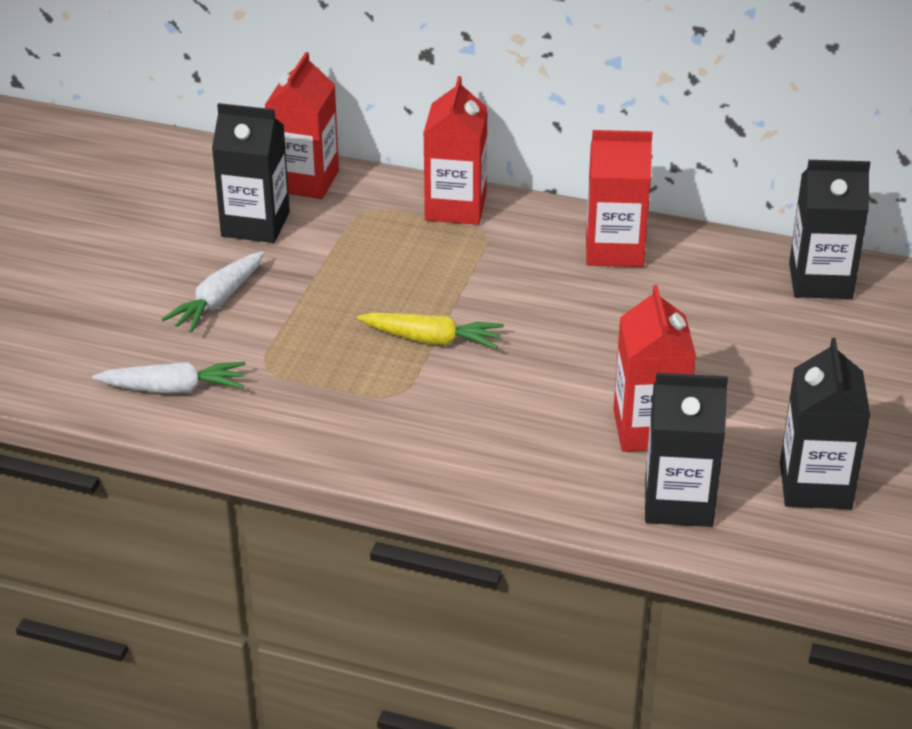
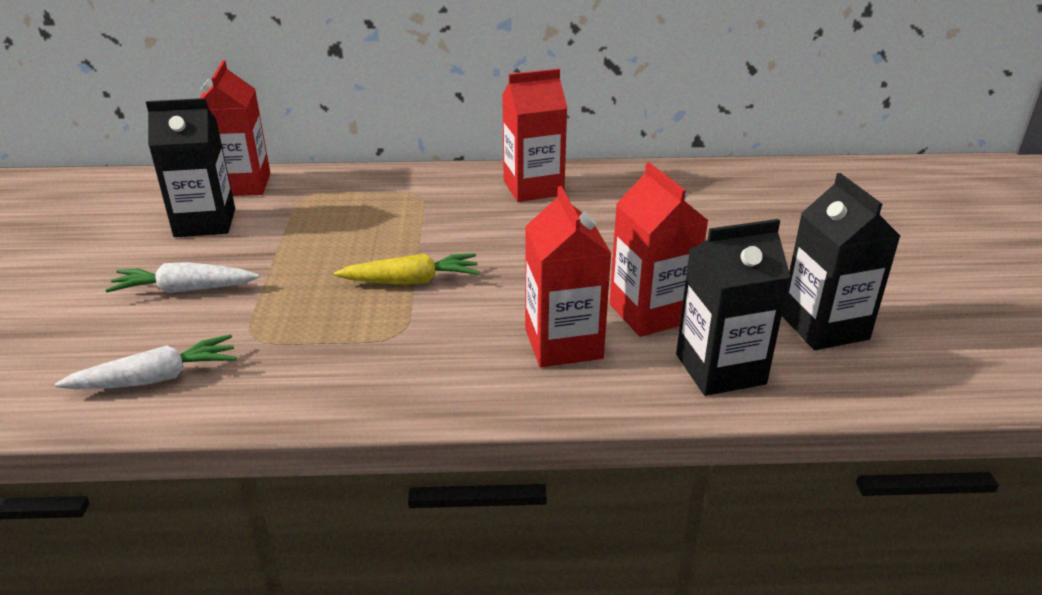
camera: 20 degrees left, 5 degrees down
(217, 301) = (184, 289): white carrot -> white carrot turned 75 degrees clockwise
(455, 207) = (384, 181): red carton -> red carton (563, 343)
(820, 281) = (706, 180): black carton -> none

